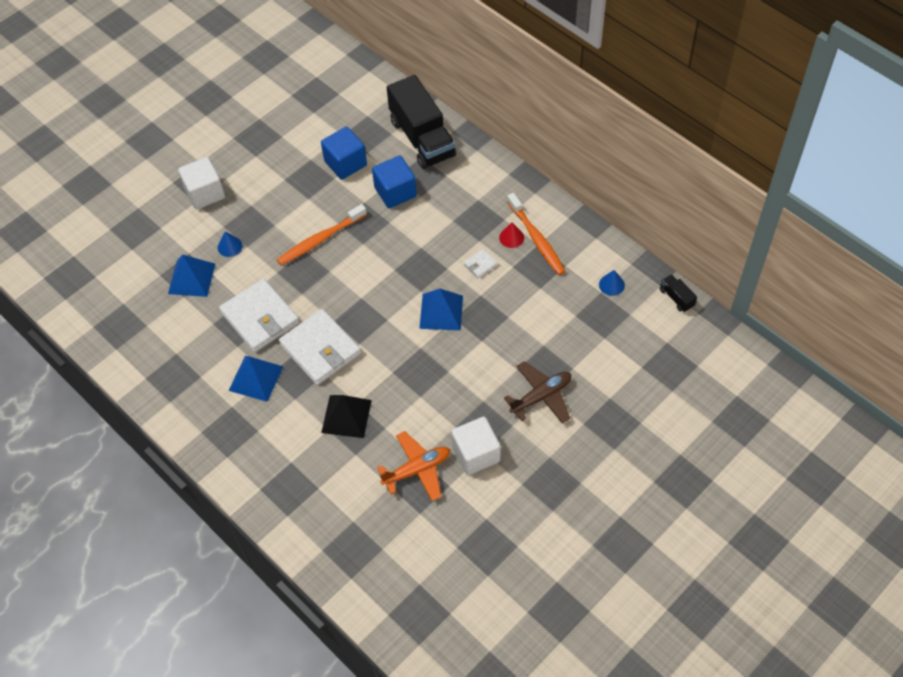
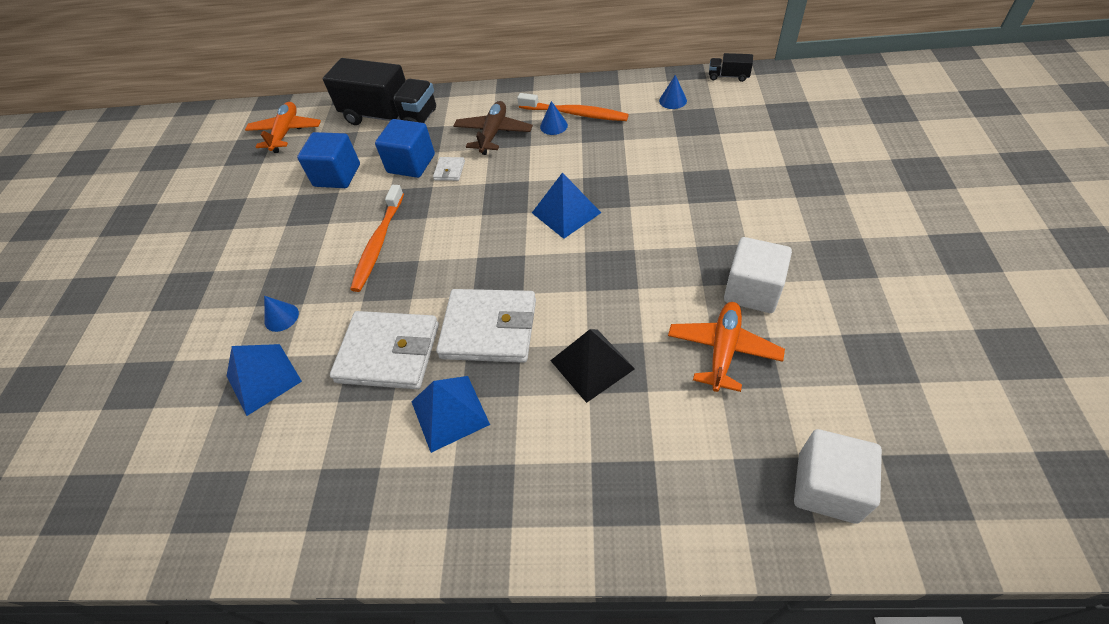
camera: 40 degrees left, 5 degrees down
(205, 193) = (202, 293): white cube -> white cube (827, 487)
(349, 96) = (286, 133): none -> orange plane
(480, 264) = (553, 159): white wallet -> white wallet (449, 170)
(511, 237) = (553, 126): red cone -> blue cone
(541, 396) = (736, 205): brown plane -> brown plane (493, 133)

